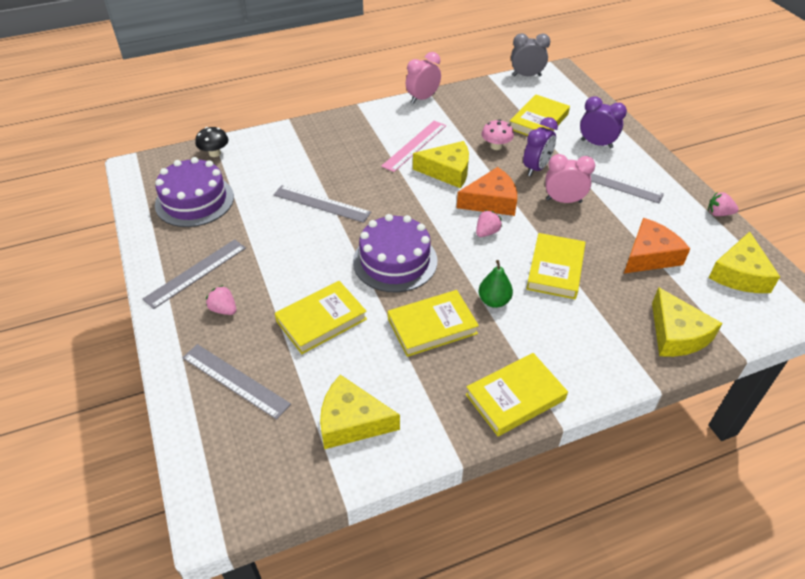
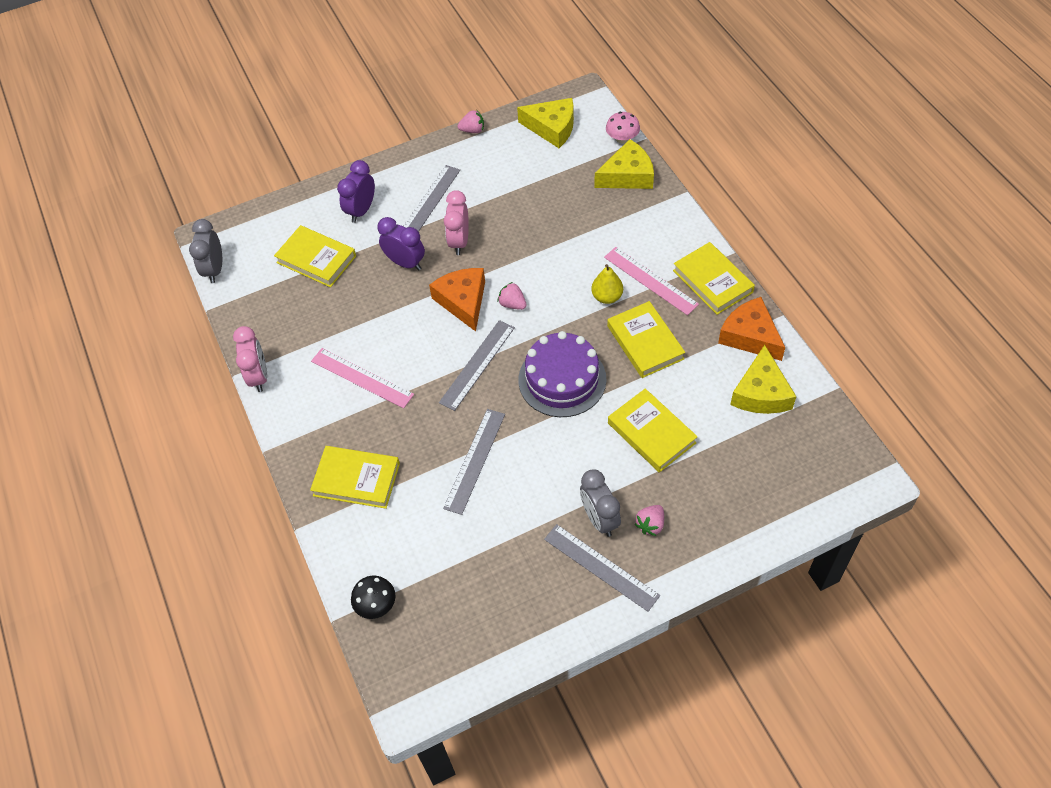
camera: 90 degrees left, 10 degrees up
(194, 200) = (476, 603): purple cake -> none
(235, 380) = (737, 493): grey ruler -> grey ruler (477, 364)
(241, 275) = (599, 519): none -> grey clock
(423, 98) = (258, 376): pink clock -> pink clock turned 150 degrees counterclockwise
(447, 171) = (412, 342): yellow cheese -> none
(494, 301) = (607, 297): green pear -> yellow pear
(496, 146) = (365, 298): pink mushroom -> pink mushroom (622, 139)
(516, 339) = (650, 280): none -> pink ruler
(555, 269) = (560, 251): yellow book -> yellow book (356, 479)
(650, 255) = (534, 183): orange cheese -> orange cheese (750, 336)
(719, 213) = (472, 130): pink strawberry -> pink strawberry turned 105 degrees counterclockwise

